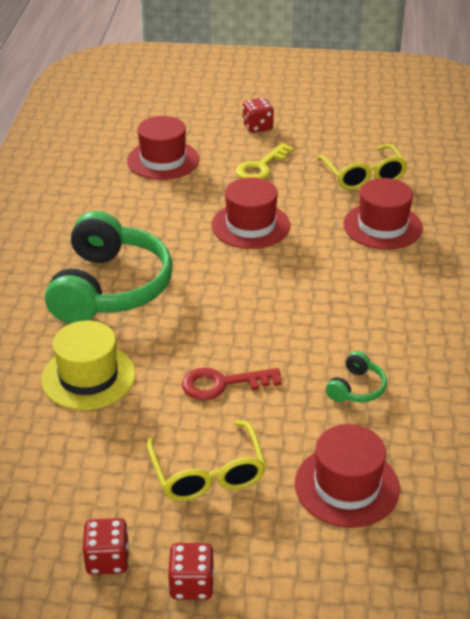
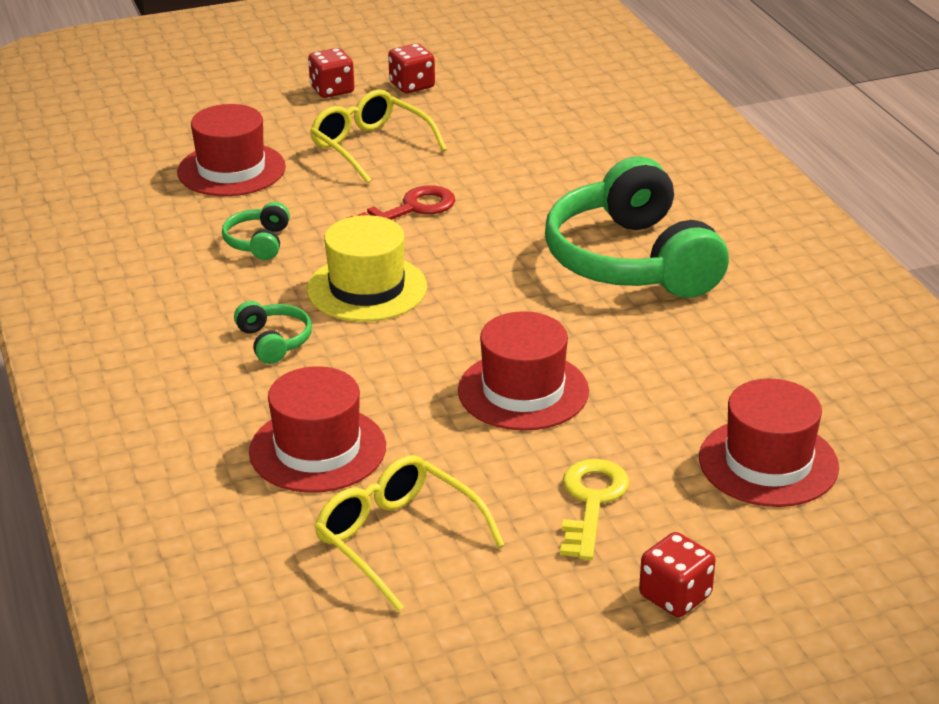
camera: 155 degrees right, 5 degrees down
(88, 377) = (558, 180): yellow hat -> yellow hat (367, 288)
(379, 298) = (274, 341): none -> green headphones

